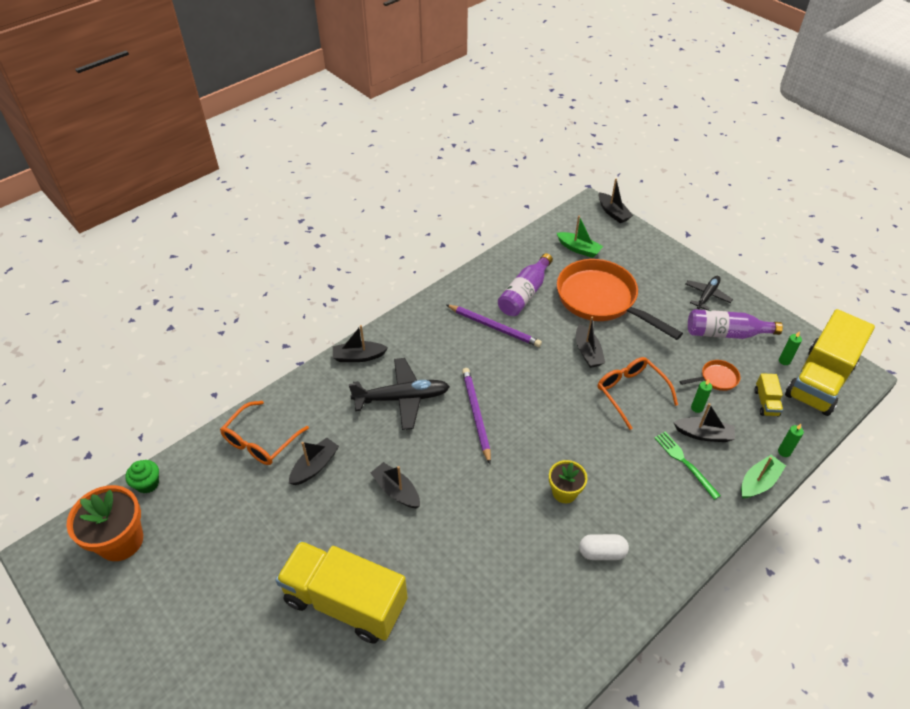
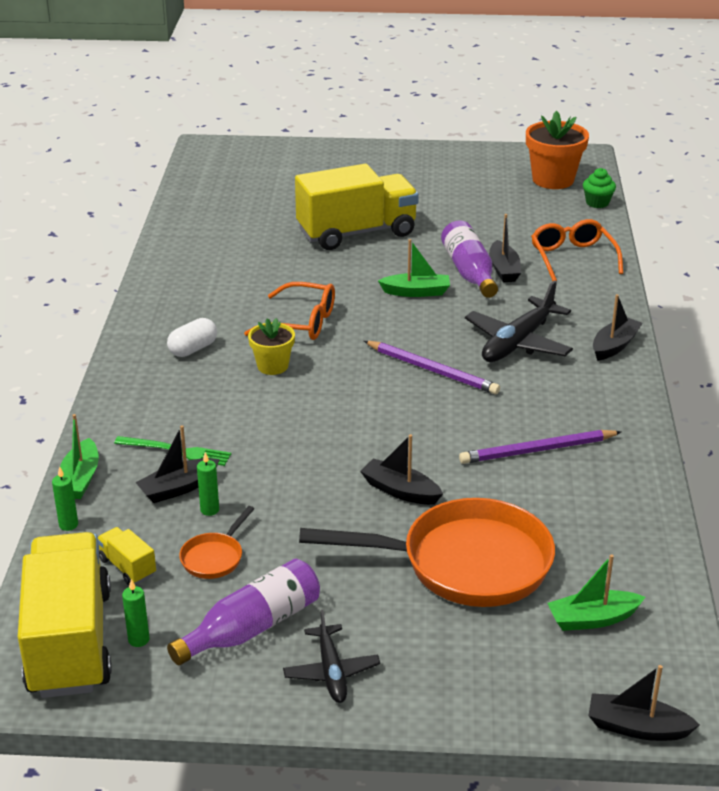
camera: 135 degrees right, 15 degrees down
(396, 490) = (416, 292): black boat -> green boat
(524, 294) = (564, 508): purple bottle -> purple bottle (469, 272)
(631, 393) = (301, 480): orange glasses -> orange glasses (301, 322)

